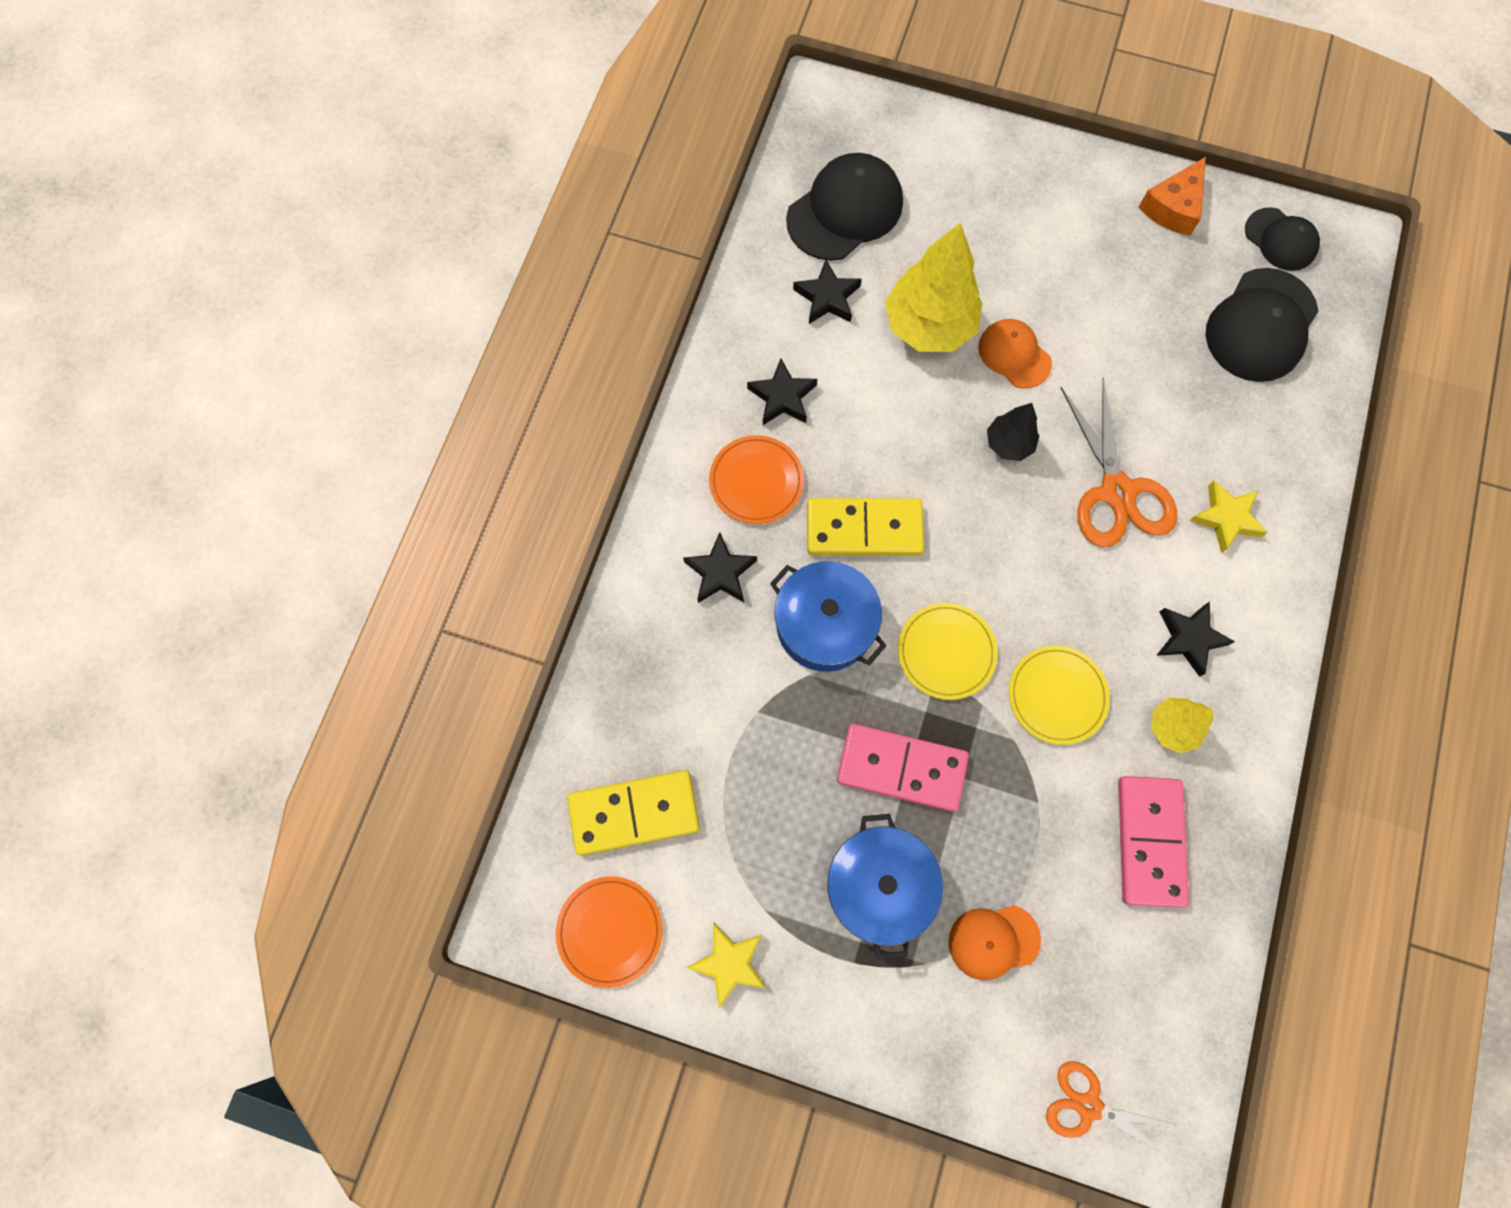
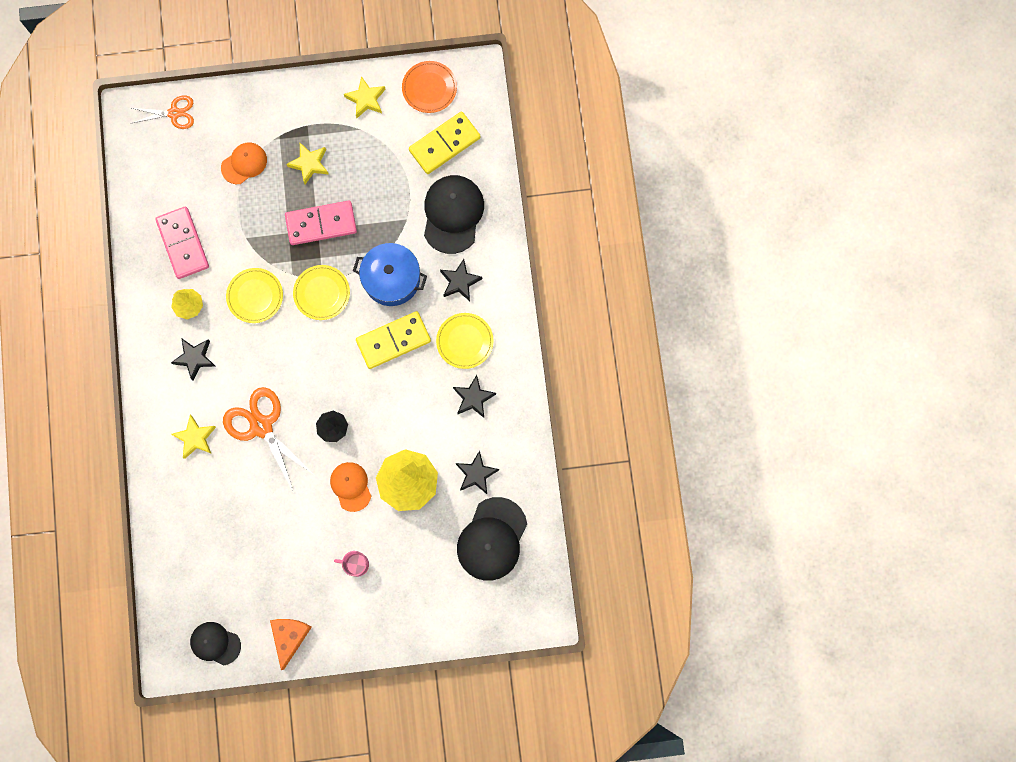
camera: 155 degrees right, 5 degrees up
(756, 481) = (465, 341): orange plate -> yellow plate
(879, 885) = (309, 164): blue pot -> yellow star
(1014, 355) = (351, 486): orange cap -> orange cap turned 135 degrees counterclockwise
(1046, 255) = (356, 564): none -> pink mug
(1261, 325) = (210, 574): black cap -> black cap (452, 214)

